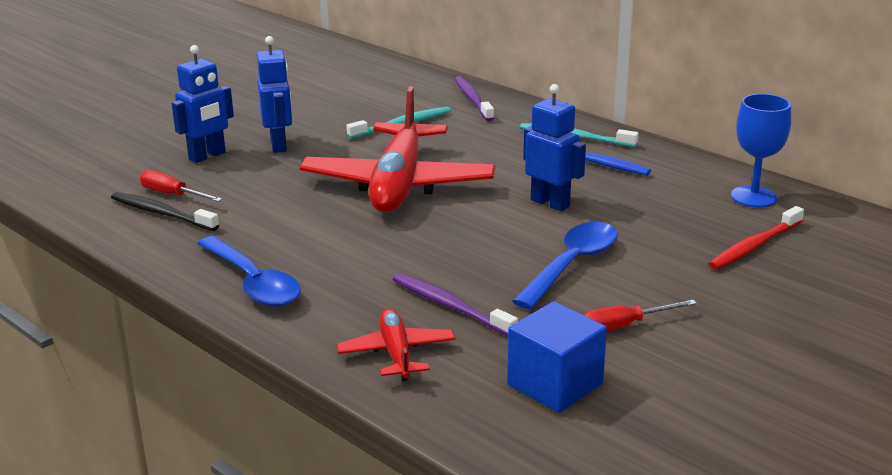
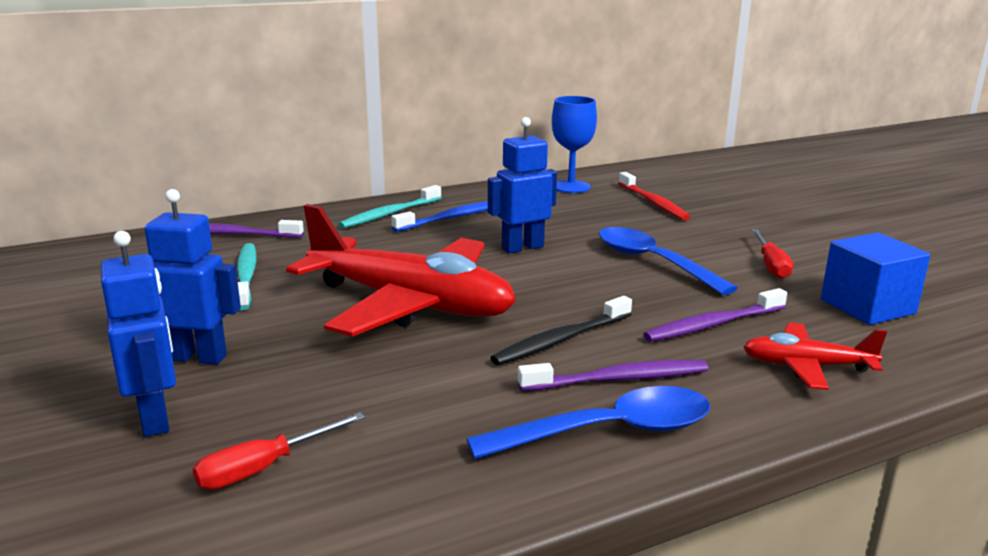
camera: 70 degrees left, 5 degrees down
(161, 213) = (325, 486): black toothbrush -> black toothbrush (561, 340)
(327, 277) = (618, 379): none -> purple toothbrush

